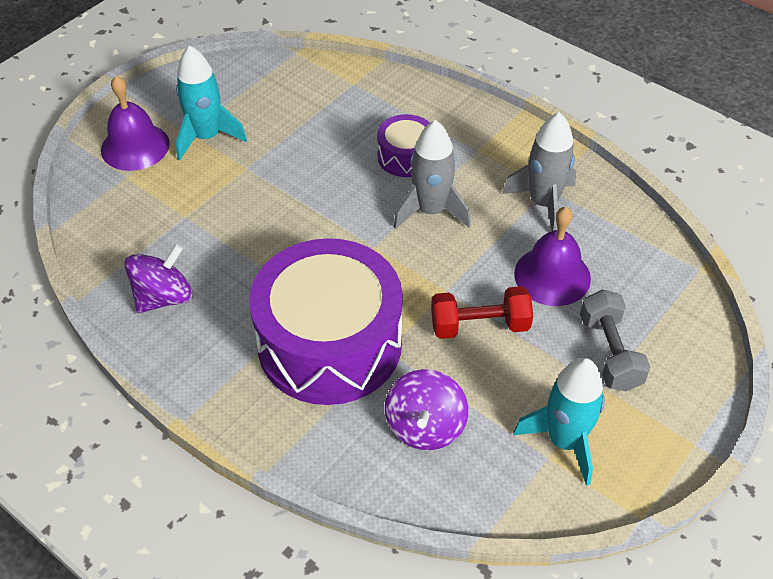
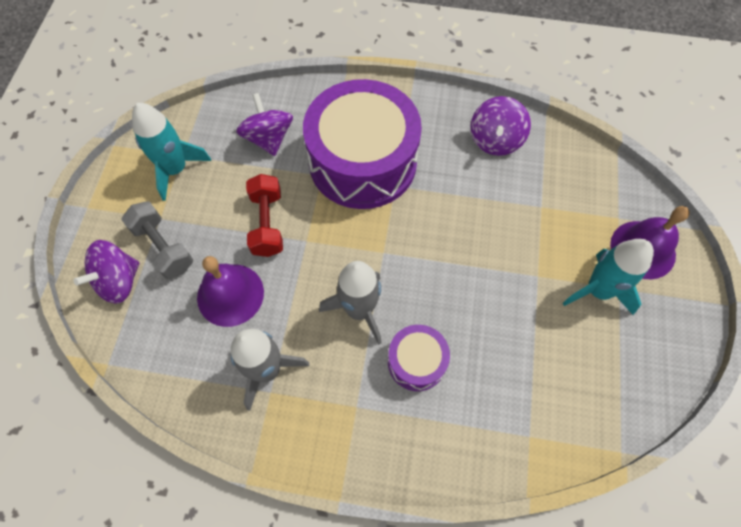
camera: 150 degrees right, 15 degrees up
(479, 326) = (267, 223): red dumbbell -> red dumbbell turned 60 degrees counterclockwise
(671, 339) = (119, 281): none -> purple spinning top

